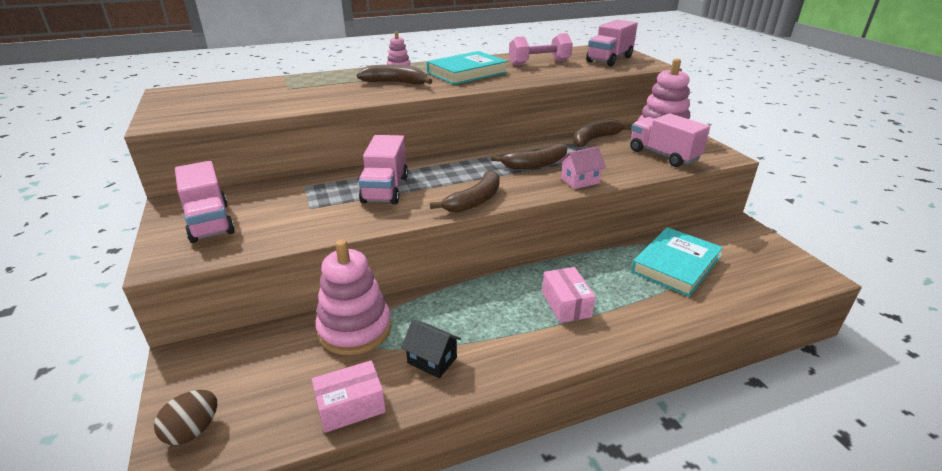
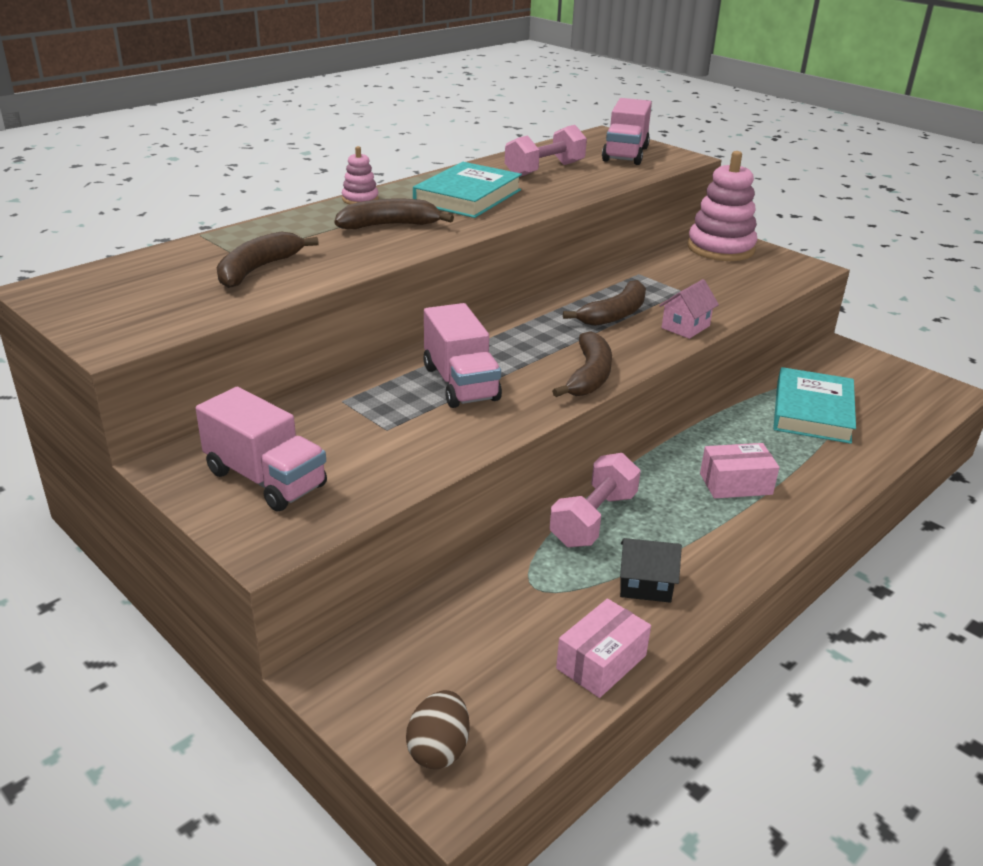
camera: 25 degrees left, 0 degrees up
(355, 329) = (521, 577): pink stacking toy -> none
(439, 303) = (593, 519): none -> pink dumbbell
(566, 304) = (735, 484): pink box -> pink box turned 60 degrees counterclockwise
(595, 139) = (652, 267): brown banana -> brown banana (258, 269)
(663, 155) = (746, 277): pink truck -> none

